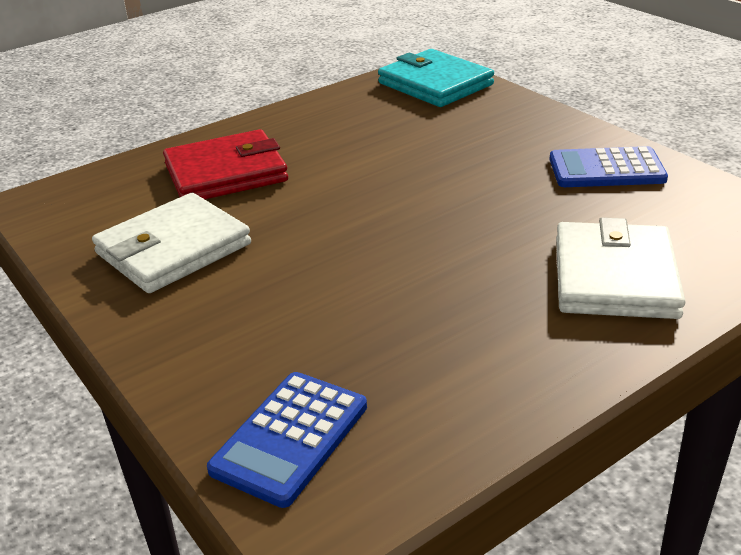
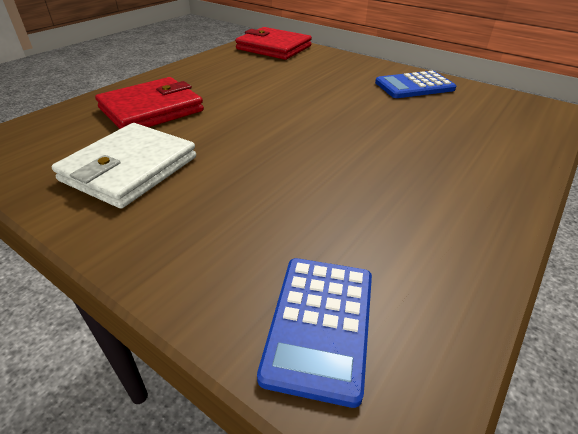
camera: 20 degrees left, 5 degrees up
(435, 84) = (274, 47): turquoise wallet -> red wallet
(615, 277) = (473, 149): white wallet -> none

